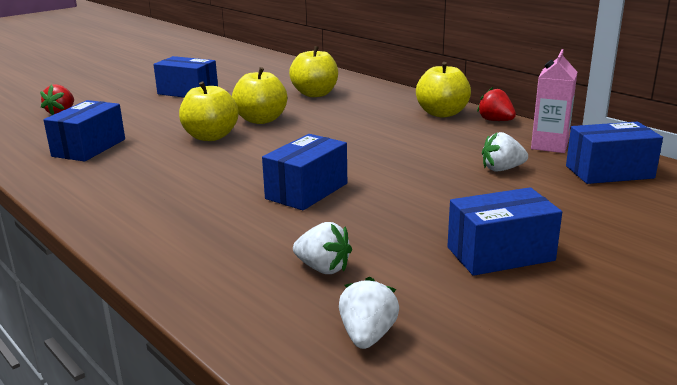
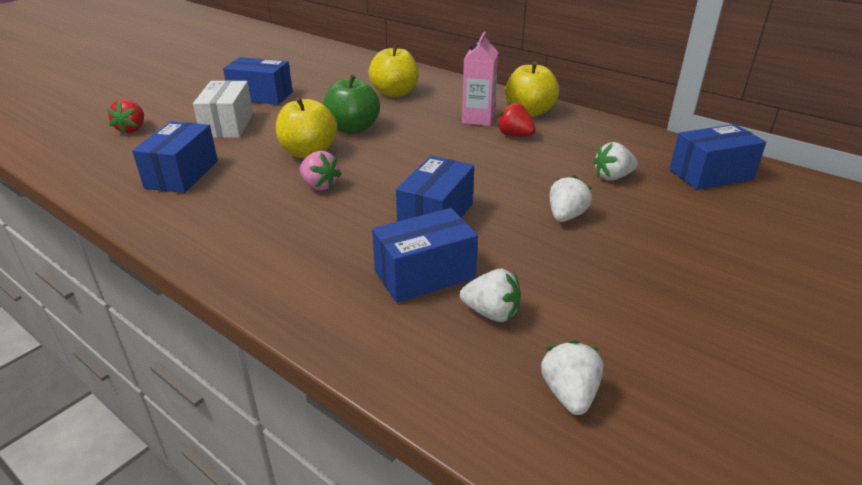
camera: 10 degrees left, 10 degrees up
(147, 113) = (228, 125): none -> white box
(208, 162) = (319, 185): none -> pink strawberry
(261, 120) = (353, 128): yellow apple -> green apple
(436, 198) = (566, 216): none -> white strawberry
(495, 121) = (583, 118): red strawberry -> red strawberry (514, 135)
(500, 254) = (653, 280): blue box -> blue box (424, 275)
(549, 145) = (644, 146): pink carton -> pink carton (478, 119)

